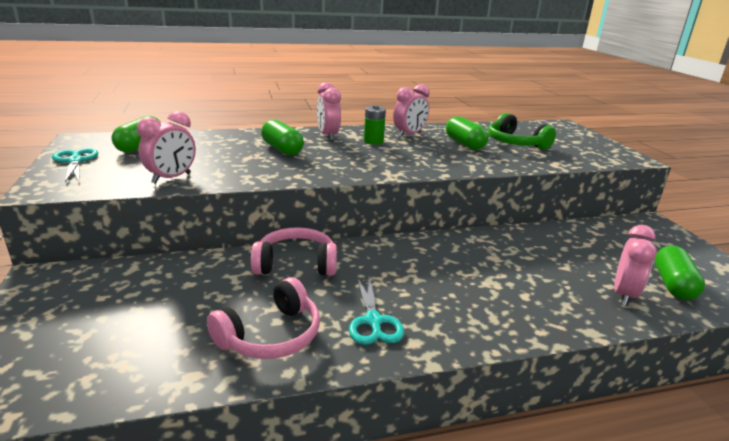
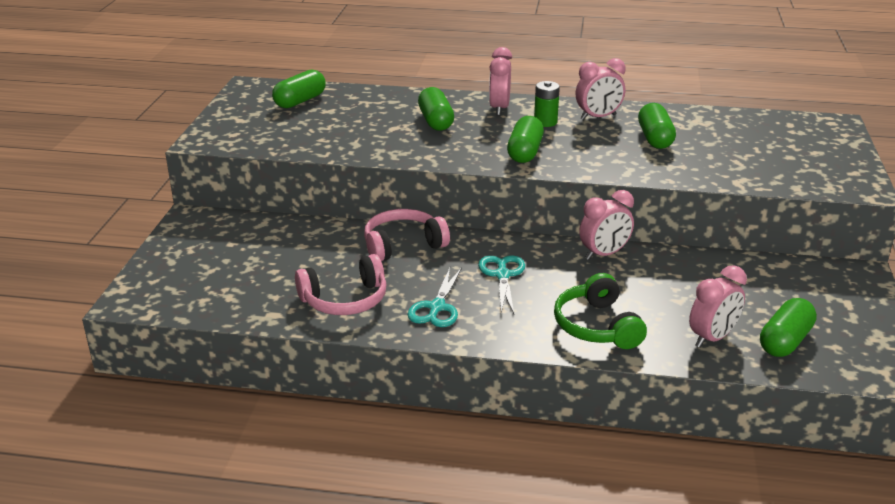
camera: 25 degrees right, 5 degrees up
(75, 161) = (237, 113): turquoise scissors -> turquoise scissors (502, 275)
(171, 178) = (311, 143): pink clock -> pink clock (604, 254)
(296, 264) = (403, 245): pink headphones -> pink headphones turned 45 degrees counterclockwise
(378, 163) = (525, 152): none -> green capsule
(515, 143) = (724, 145): green headphones -> green headphones (596, 326)

